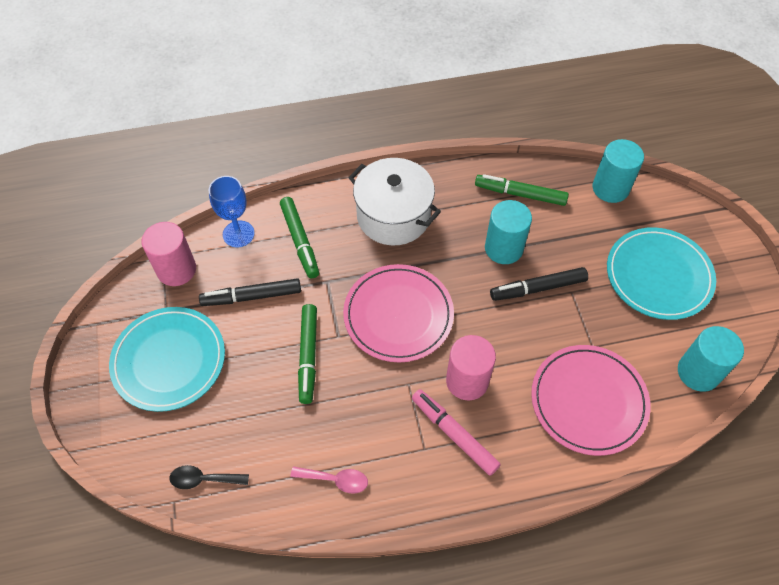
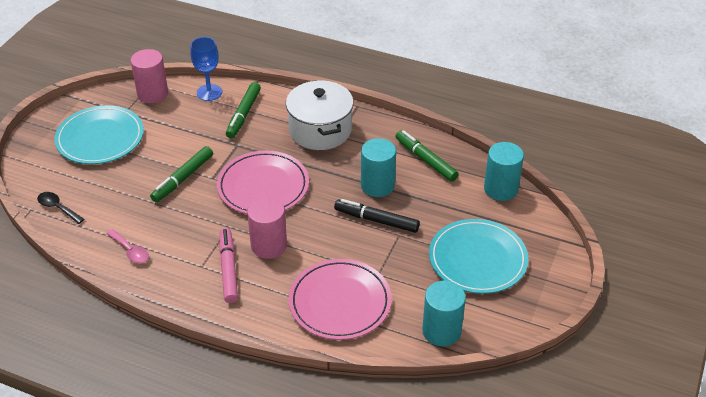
camera: 35 degrees right, 15 degrees down
(252, 296) = (182, 130): black marker -> none

